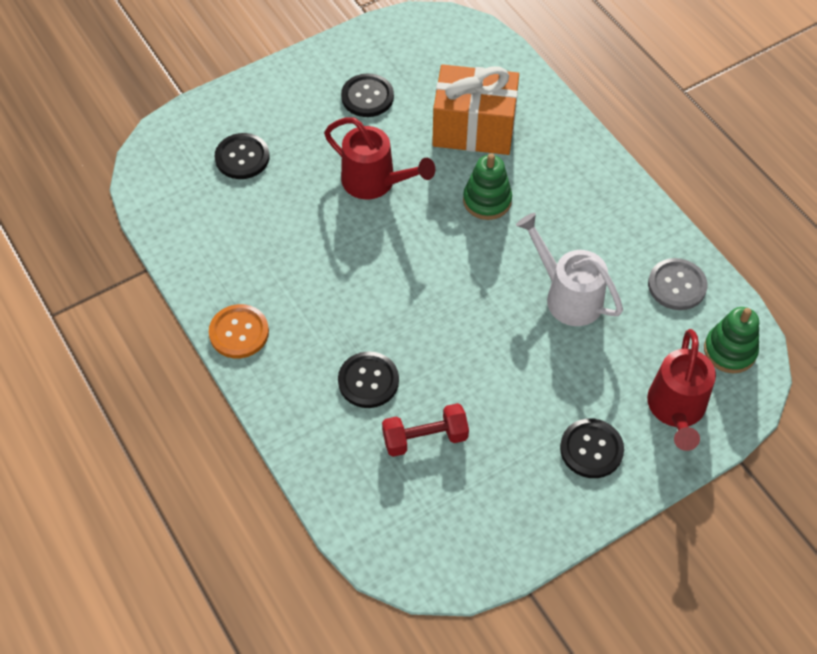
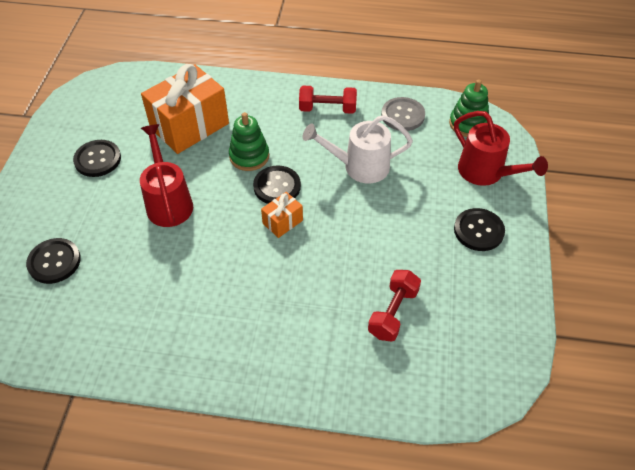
camera: 50 degrees left, 5 degrees down
(239, 332) = (197, 368): orange button -> none
(368, 381) = (318, 314): black button -> black button (277, 186)
(375, 182) = (168, 201): red watering can -> red watering can turned 90 degrees counterclockwise
(439, 282) = (282, 222): none -> orange gift
(614, 217) = (327, 109): none -> red dumbbell

